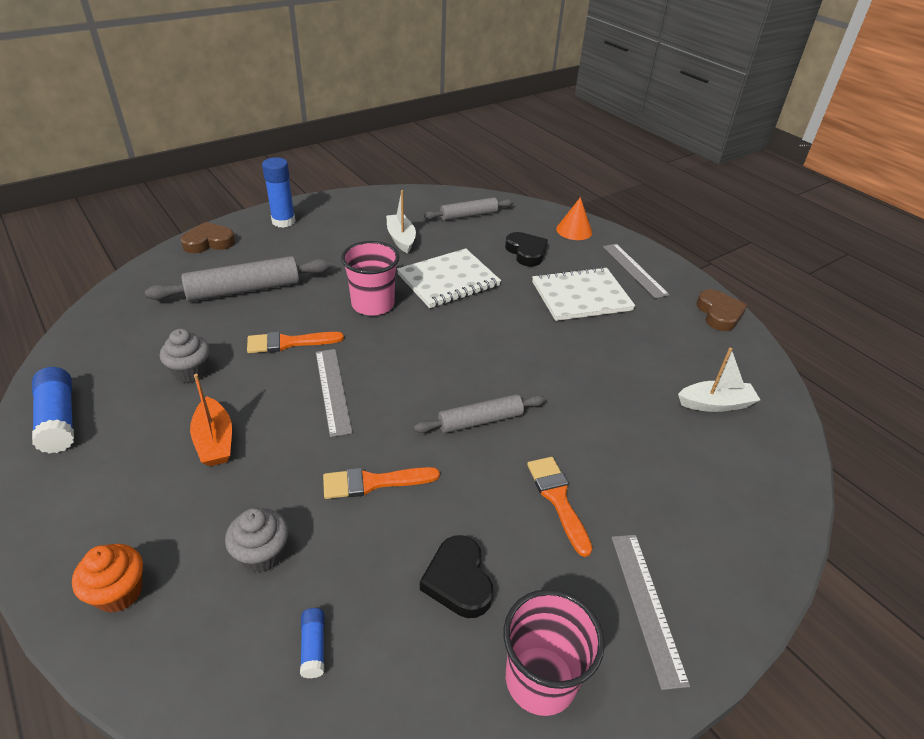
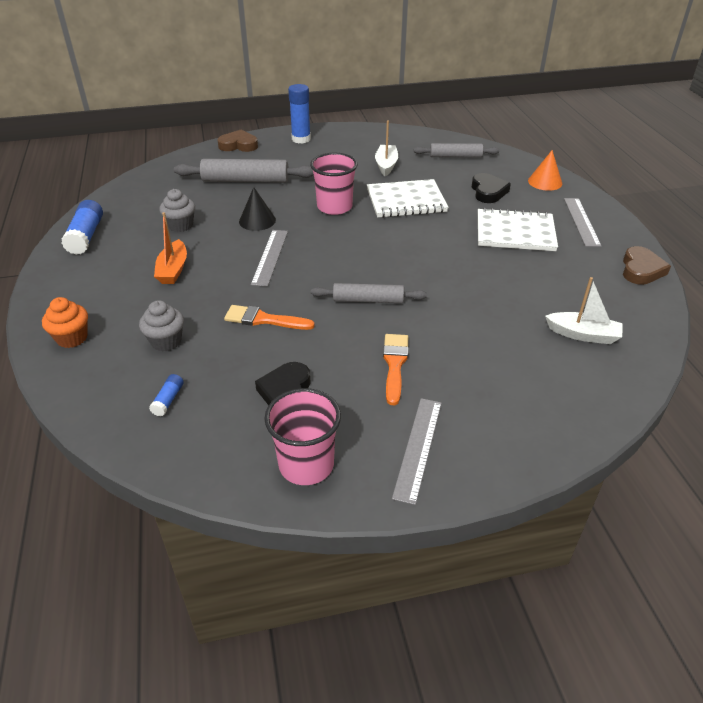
camera: 25 degrees right, 0 degrees up
(289, 343) = (257, 220): orange brush -> black cone

